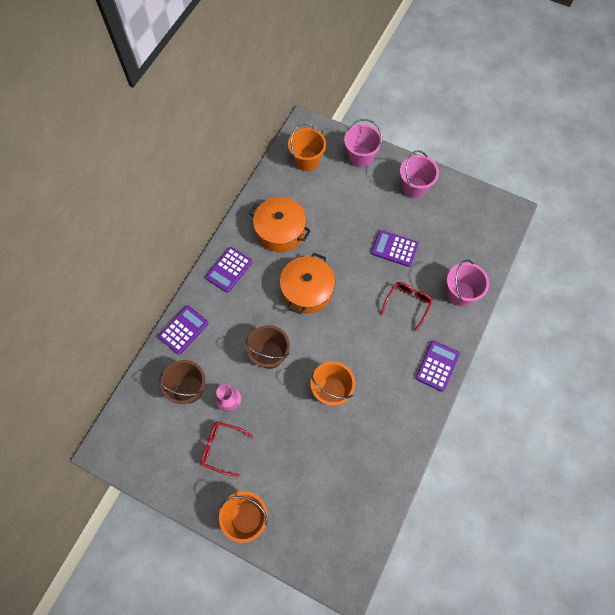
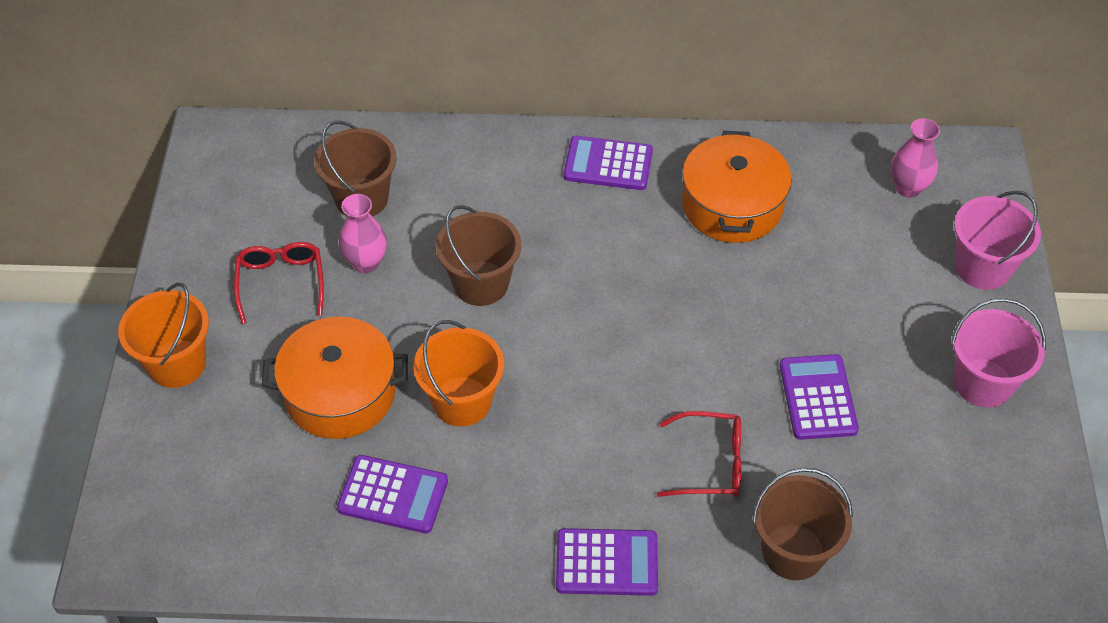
camera: 65 degrees right, 15 degrees down
(183, 330) = (461, 149): purple calculator -> purple calculator (393, 495)
(307, 160) = (908, 188): orange bucket -> pink vase
(307, 290) = (638, 290): orange pot -> orange pot (340, 393)
(460, 293) = (793, 551): pink bucket -> brown bucket

